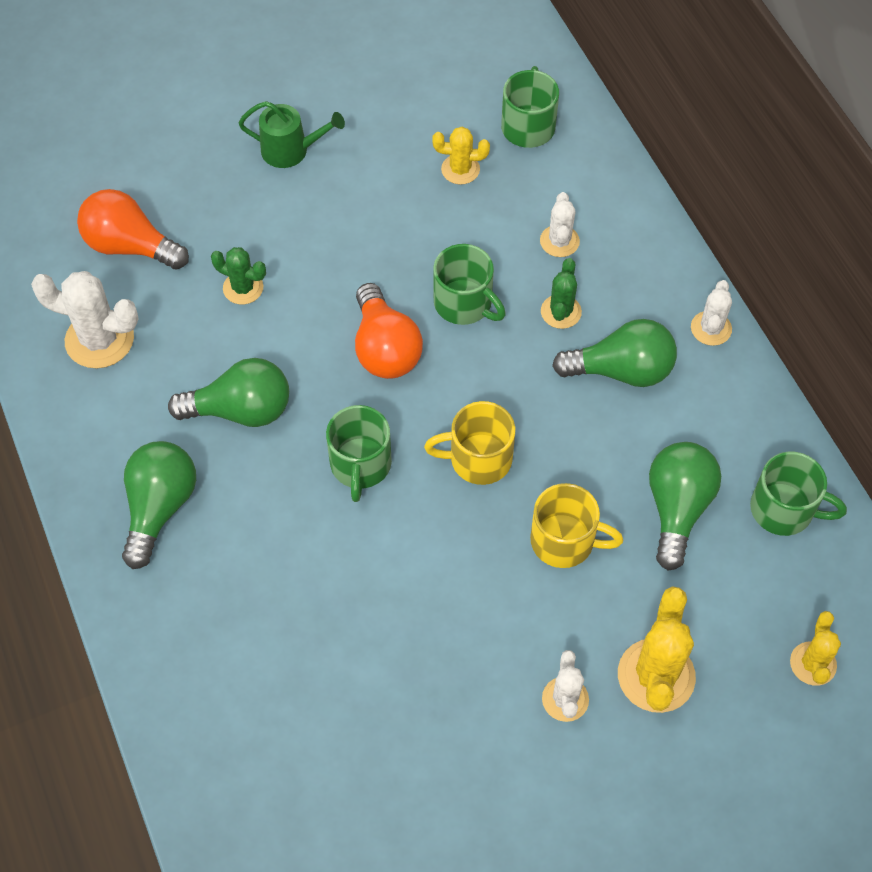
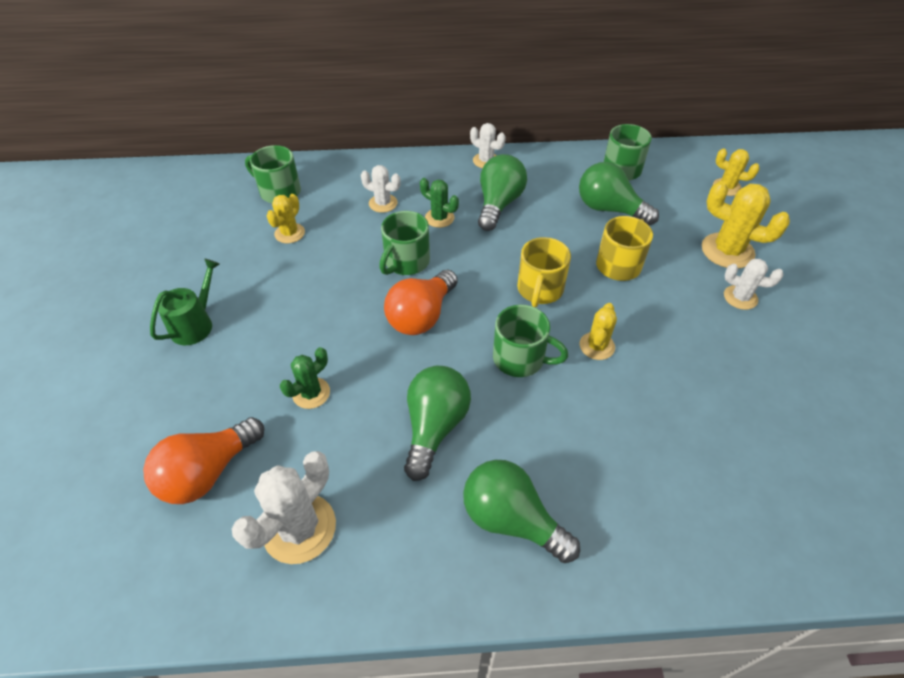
camera: 70 degrees left, 10 degrees down
(385, 348) = (421, 316): orange light bulb -> orange light bulb turned 120 degrees clockwise
(410, 541) = (597, 346): none -> yellow cactus
(464, 303) = (406, 262): green mug -> green mug turned 150 degrees clockwise

